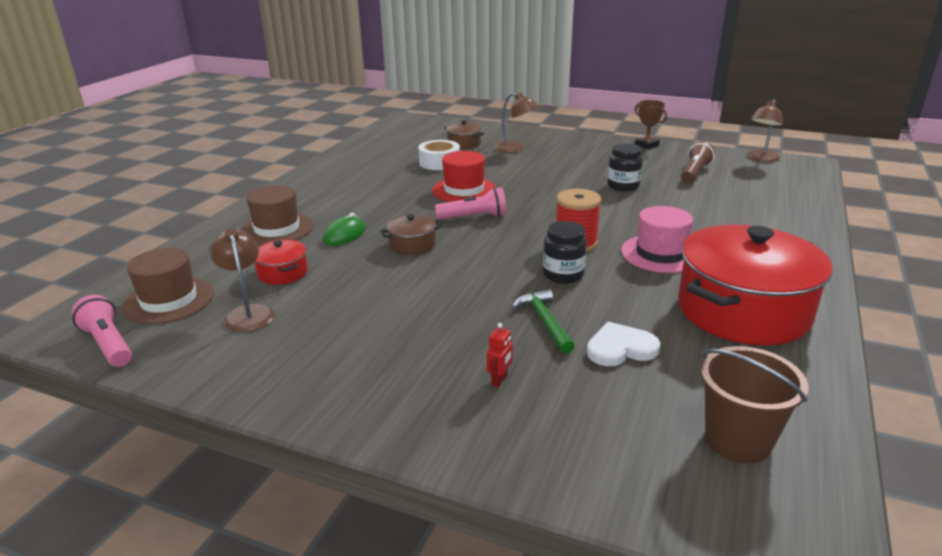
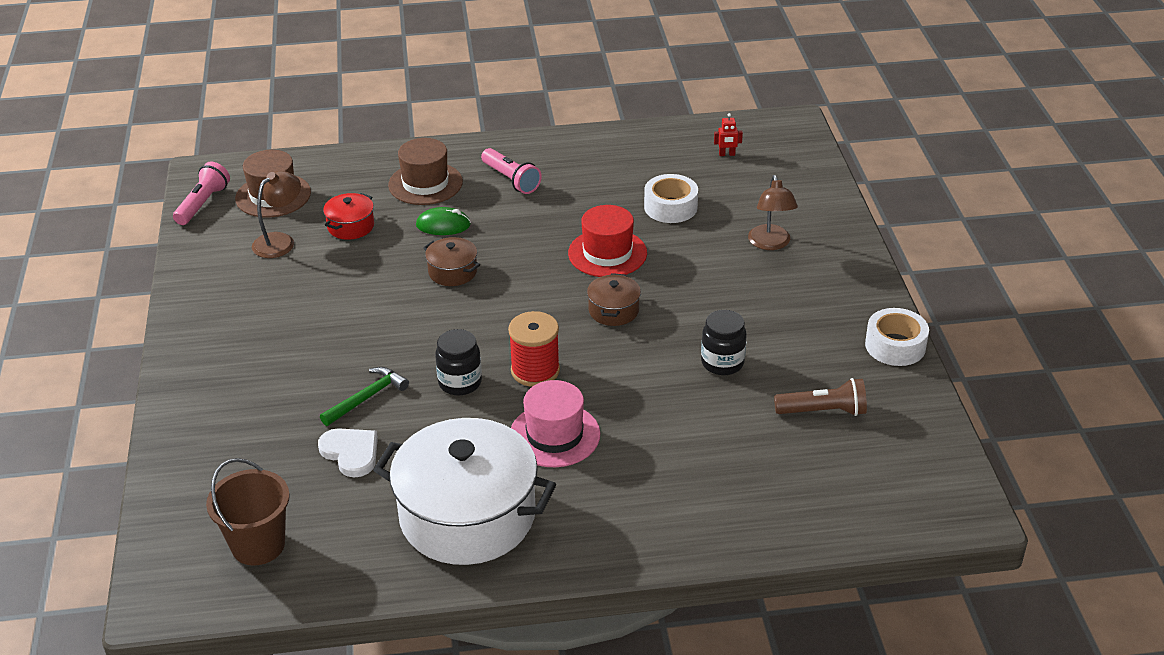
camera: 60 degrees right, 10 degrees up
(464, 144) = (748, 201): brown pot -> brown pot (613, 310)
(474, 217) = (544, 285): pink flashlight -> pink flashlight (511, 180)
(499, 380) = (266, 401): red robot -> red robot (727, 154)
(646, 145) = (895, 346): brown trophy -> white tape
(743, 311) = (467, 516): red pot -> white pot
(761, 159) = (943, 462): brown lamp -> none

